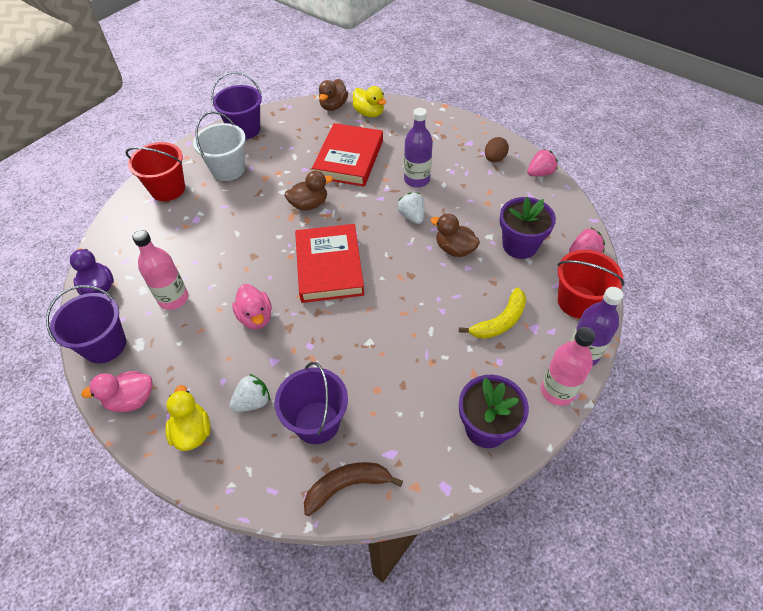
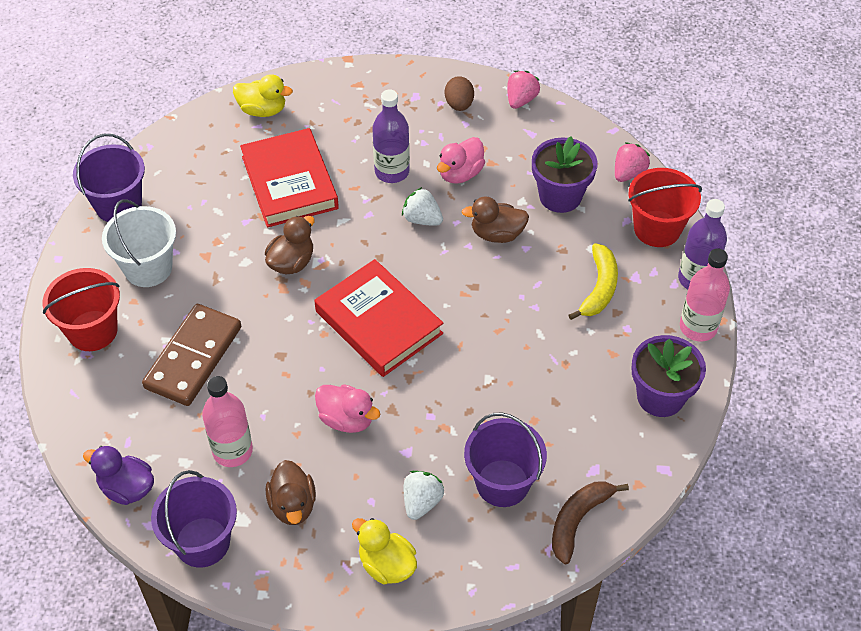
camera: 35 degrees left, 0 degrees up
(131, 399) = (290, 575): pink duck -> pink duck (460, 173)
(204, 231) = (193, 357): none -> brown domino
(333, 106) = (208, 120): brown duck -> brown duck (293, 505)

